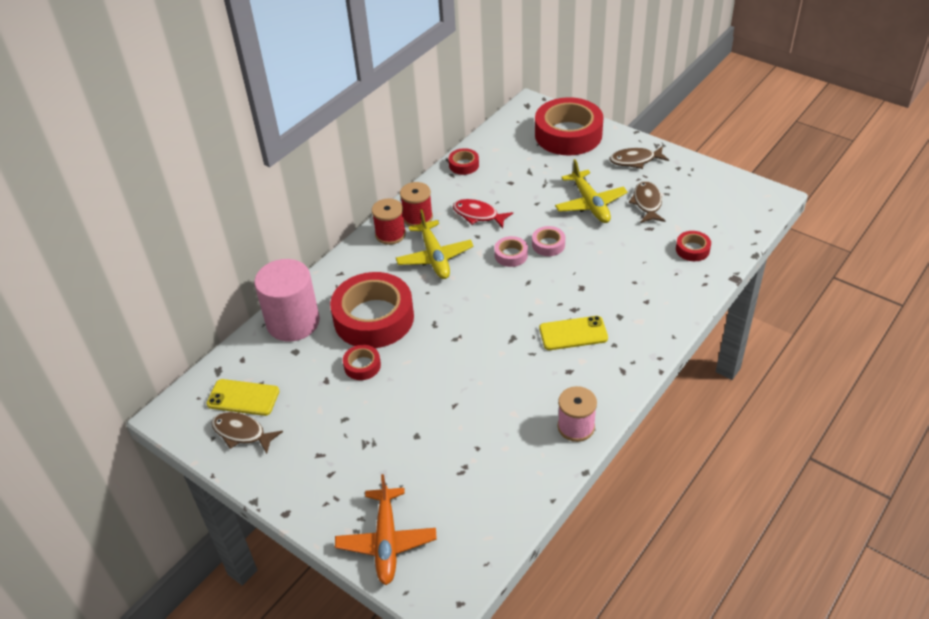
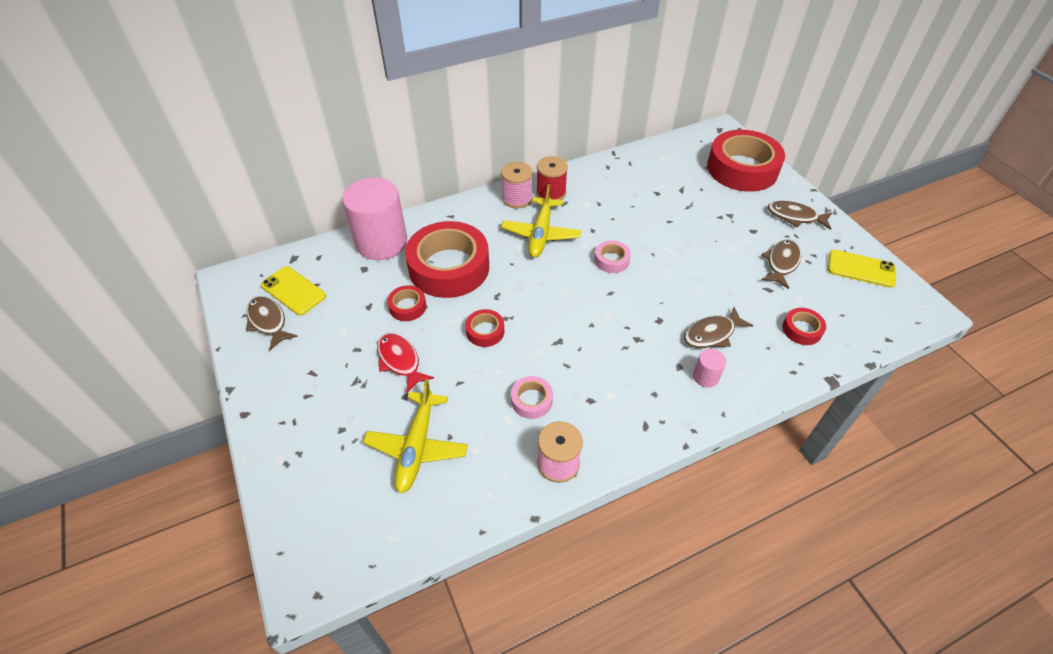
camera: 25 degrees right, 5 degrees up
(386, 541) = (302, 489): orange plane -> none
(390, 234) = (517, 199): red spool -> pink spool
(464, 165) = (624, 162): red tape -> red tape (485, 331)
(478, 215) = (606, 211): red fish -> red fish (400, 361)
(548, 244) = (654, 265): pink tape -> pink tape (531, 400)
(573, 333) = (620, 363): yellow phone -> yellow phone (861, 269)
(590, 204) = (721, 241): yellow plane -> yellow plane (417, 446)
(629, 281) = (712, 334): none -> brown fish
(644, 315) = (705, 377): none -> pink cylinder

